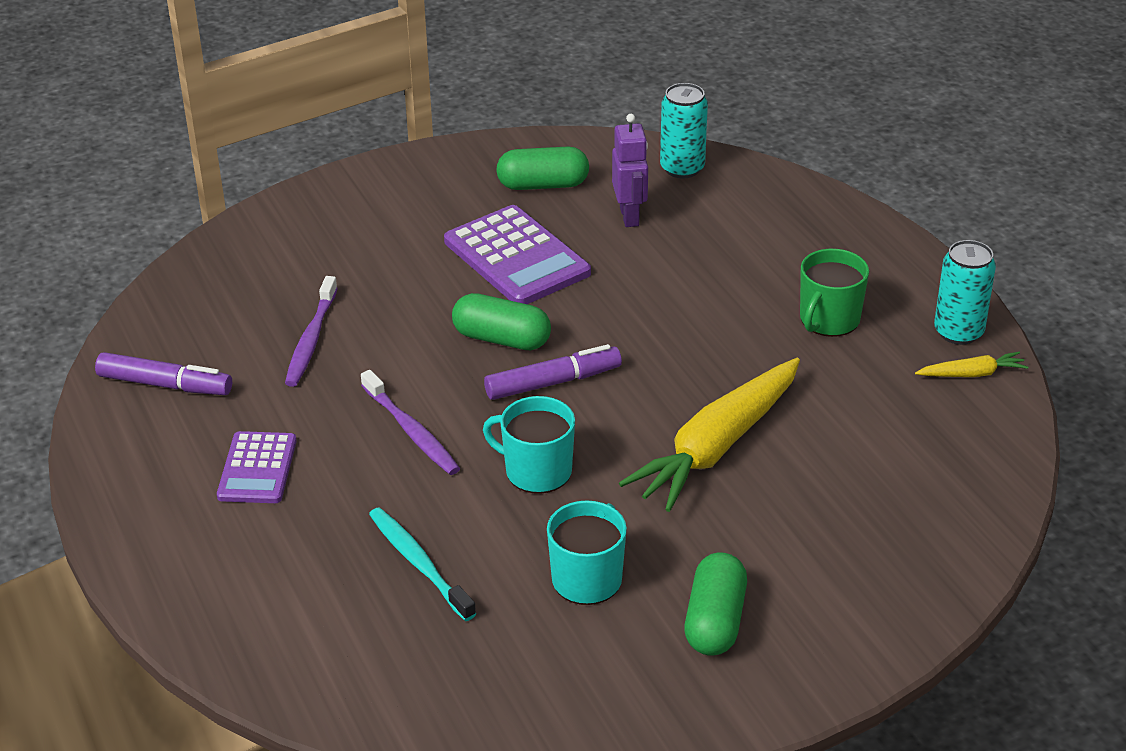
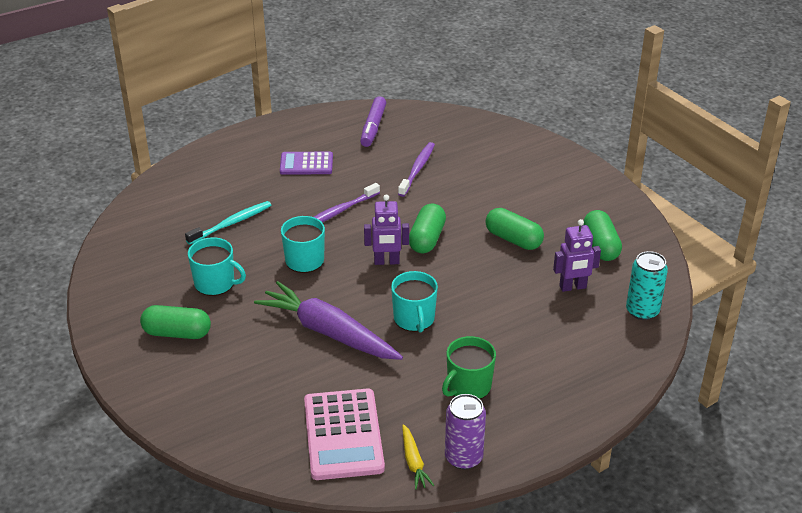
camera: 85 degrees right, 0 degrees up
(311, 340) = (417, 169): purple toothbrush -> purple toothbrush turned 105 degrees clockwise
(516, 257) = (513, 239): purple calculator -> green capsule
(553, 382) = (386, 262): purple marker -> purple robot
(690, 360) = (414, 319): none -> turquoise mug
(716, 447) = (328, 332): yellow carrot -> purple carrot
(829, 320) = (468, 386): green mug -> green mug turned 75 degrees counterclockwise
(929, 436) = (343, 435): none -> pink calculator
(958, 332) = (463, 457): turquoise can -> purple can

